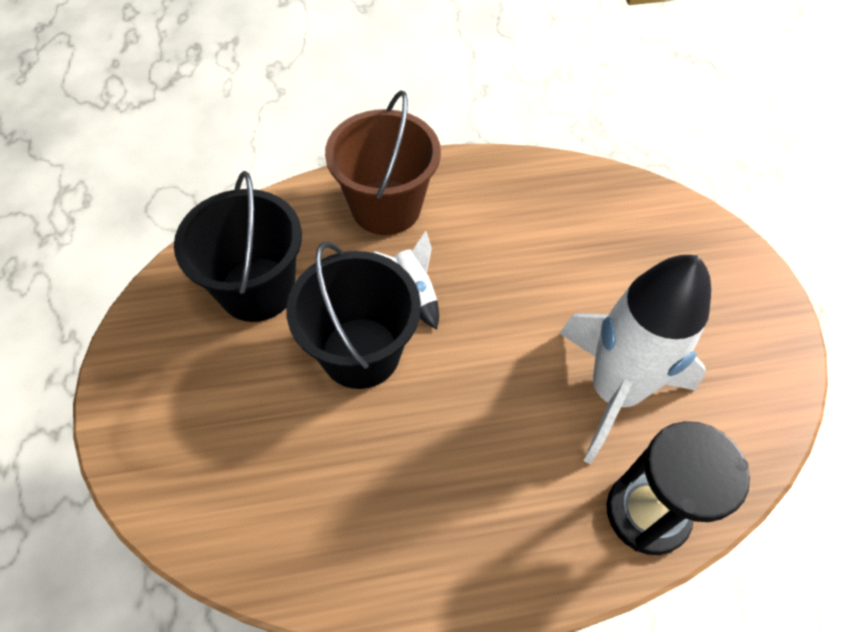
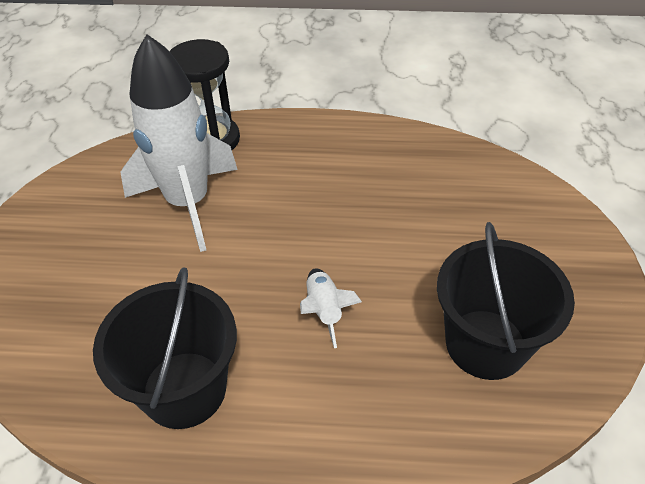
camera: 165 degrees left, 10 degrees down
(360, 352) = (386, 266): black bucket -> black bucket (184, 389)
(386, 207) = (329, 418): brown bucket -> none

